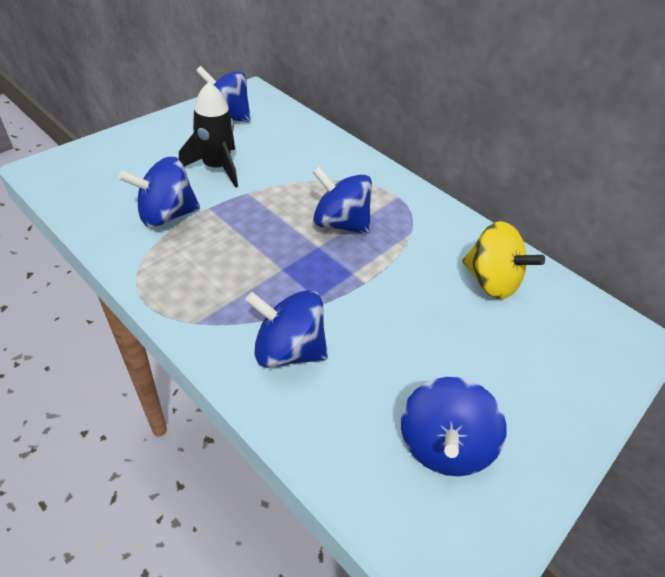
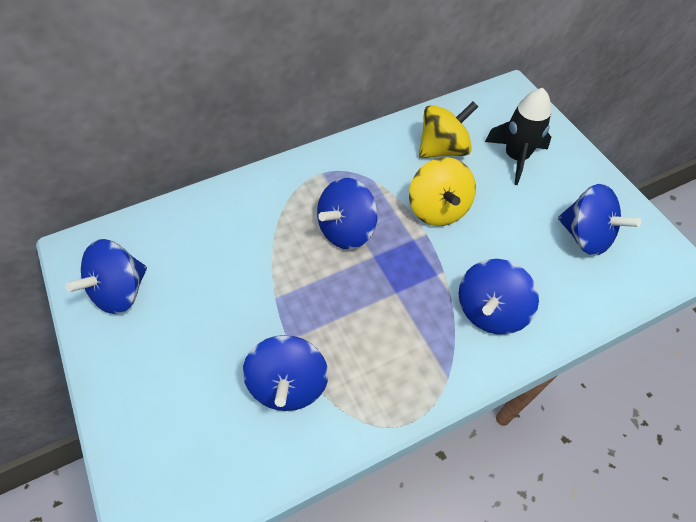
camera: 65 degrees left, 10 degrees up
(216, 167) = (220, 320): black rocket -> black rocket (516, 157)
(402, 287) = (438, 209): none -> yellow spinning top

